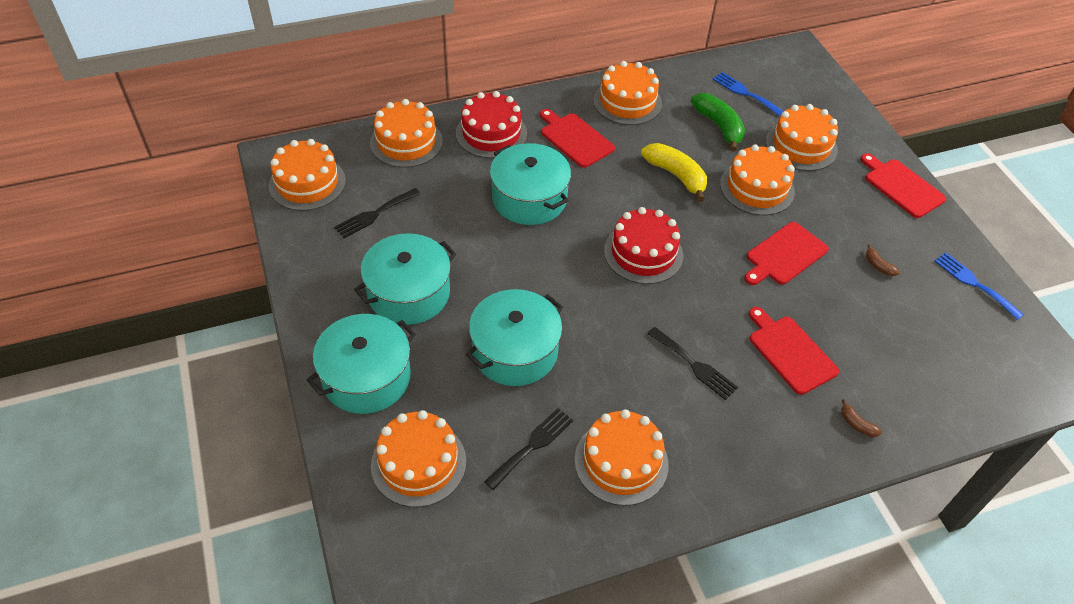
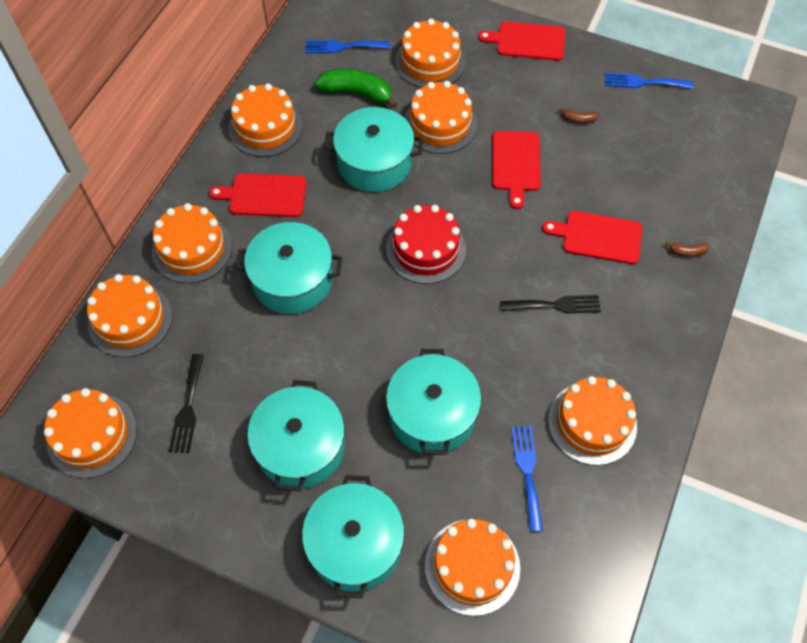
camera: 45 degrees left, 10 degrees up
(491, 133) = (192, 249): red cake -> orange cake
(532, 446) = (527, 472): black fork -> blue fork
(676, 175) = (374, 163): yellow banana -> turquoise pot

